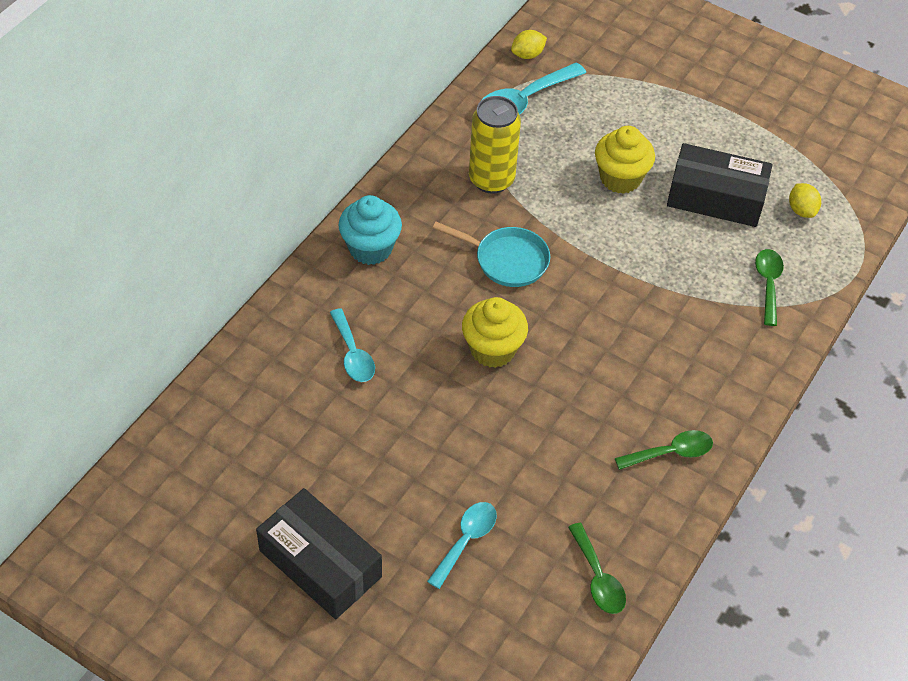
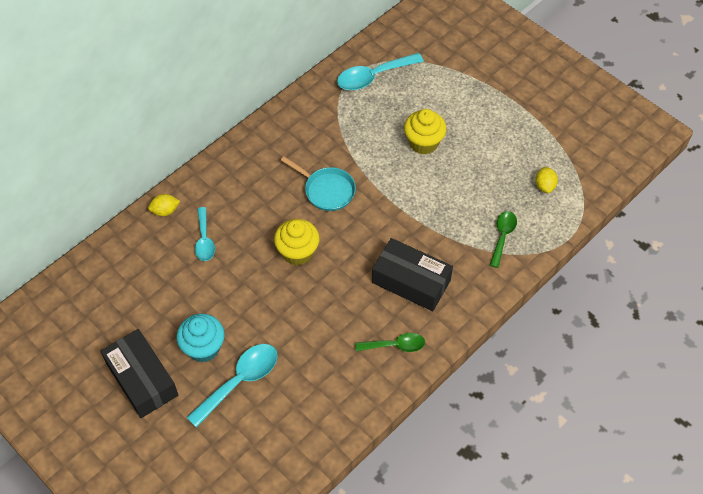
camera: 15 degrees right, 5 degrees up
(370, 248) = (238, 167): turquoise cupcake -> turquoise cupcake (203, 347)
(466, 540) = (240, 381): turquoise spoon -> turquoise spoon, size x1.57
(491, 179) = (334, 130): yellow can -> none
(527, 55) = (387, 42): yellow lemon -> yellow lemon (165, 211)
(598, 578) = (318, 423): green spoon -> none
(715, 197) = (486, 167): black box -> black box (411, 281)

